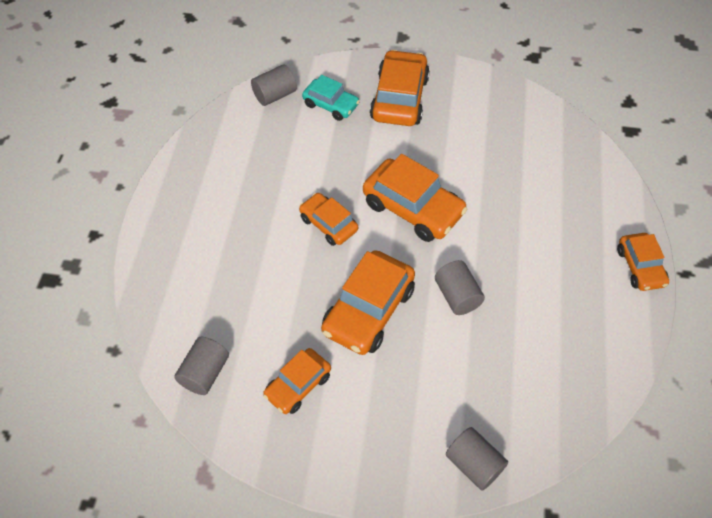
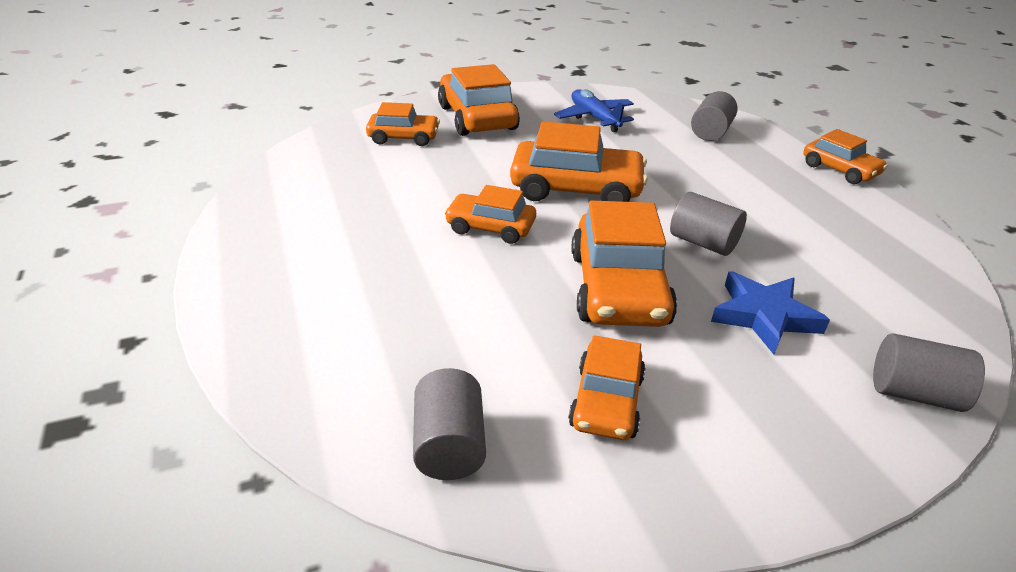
camera: 30 degrees left, 20 degrees down
(275, 95) = (327, 145): grey cylinder -> grey cylinder (710, 132)
(331, 105) = (403, 138): turquoise car -> orange car
(439, 372) = (764, 316): none -> blue star
(492, 130) = (594, 118): none -> blue plane

